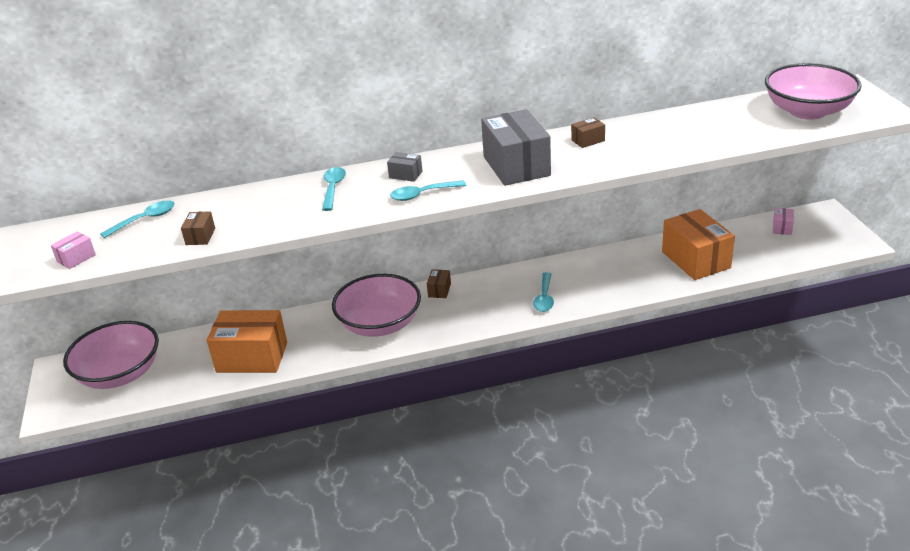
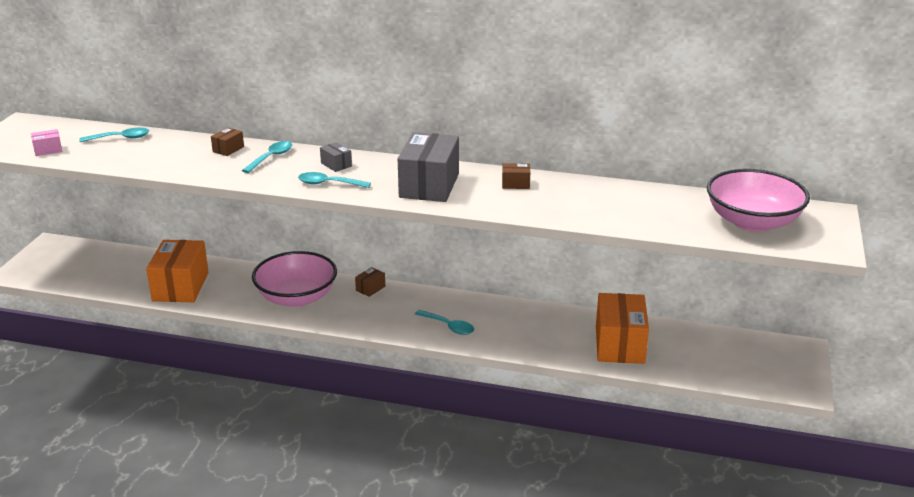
camera: 25 degrees right, 5 degrees down
(120, 374) = (83, 264): pink bowl -> none
(200, 236) = (140, 162): brown box -> brown box (228, 149)
(252, 357) = (180, 286): orange box -> orange box turned 60 degrees clockwise
(544, 298) = (448, 326): turquoise spoon -> turquoise spoon turned 90 degrees counterclockwise
(782, 228) = (738, 347): pink box -> none

